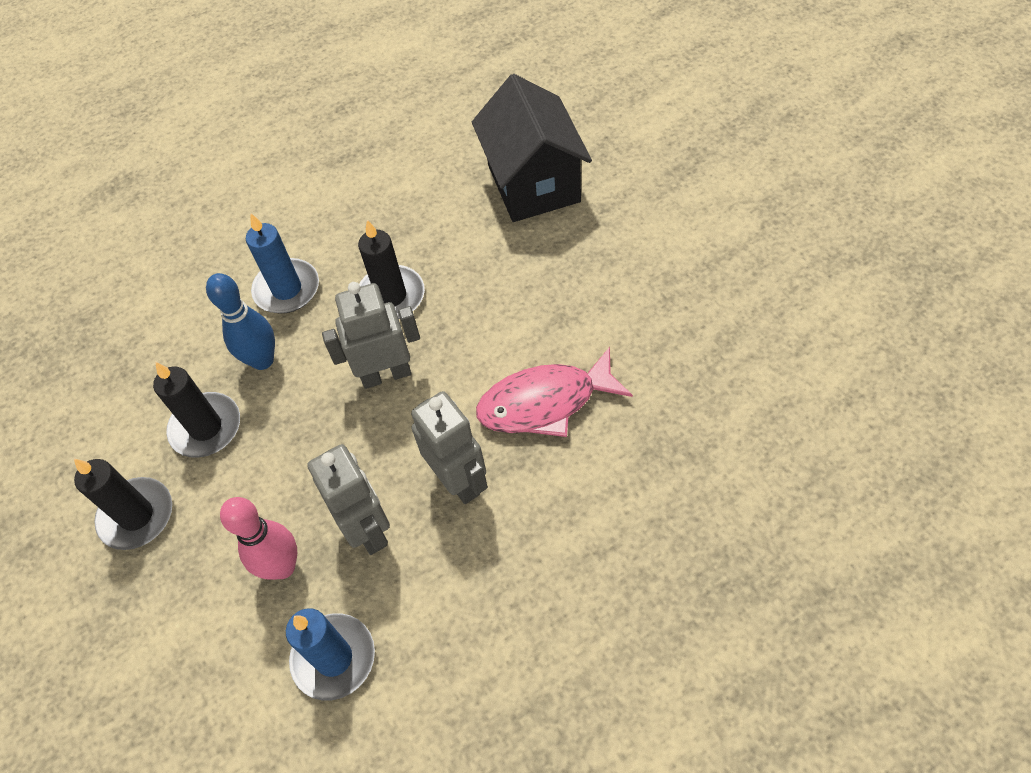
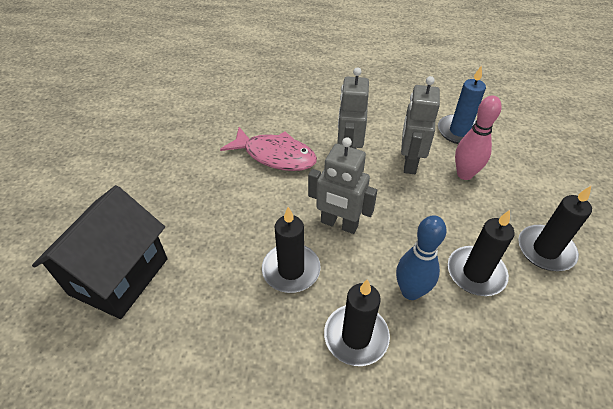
camera: 145 degrees left, 10 degrees down
(287, 289) = (356, 336): blue candle -> black candle

